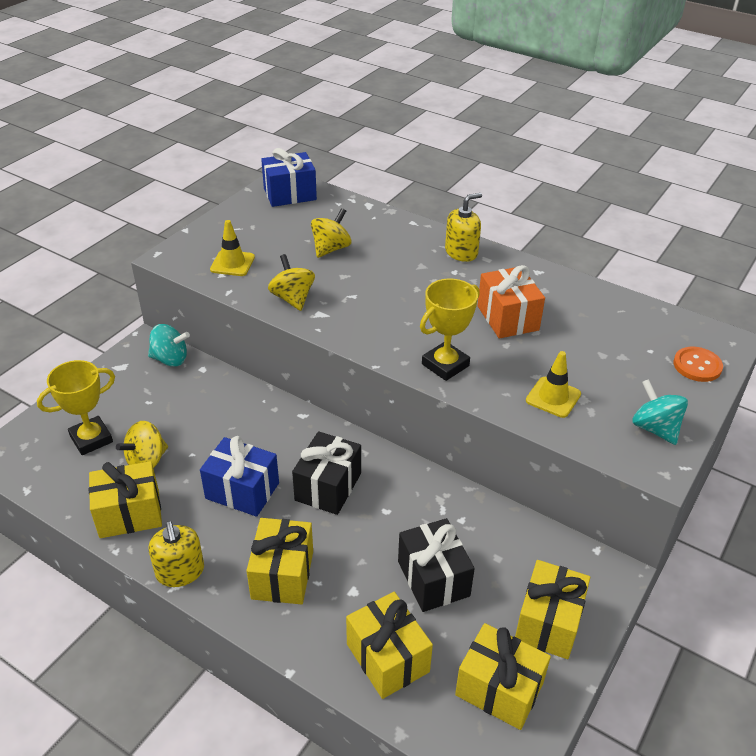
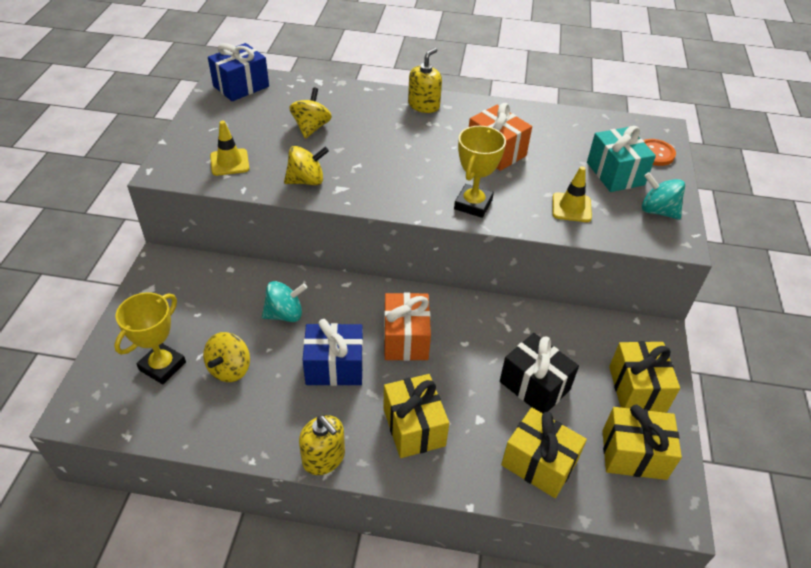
camera: 25 degrees left, 5 degrees up
(129, 514) = (244, 423): yellow gift -> none
(170, 359) = (194, 269): turquoise spinning top -> turquoise spinning top (285, 314)
(292, 298) = (307, 181): yellow spinning top -> yellow spinning top turned 120 degrees clockwise
(328, 487) = (406, 339): black gift -> orange gift
(631, 375) = (615, 173): none -> turquoise gift

